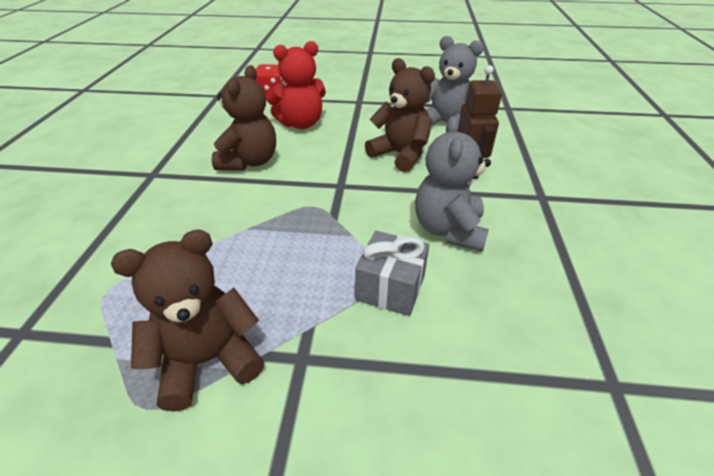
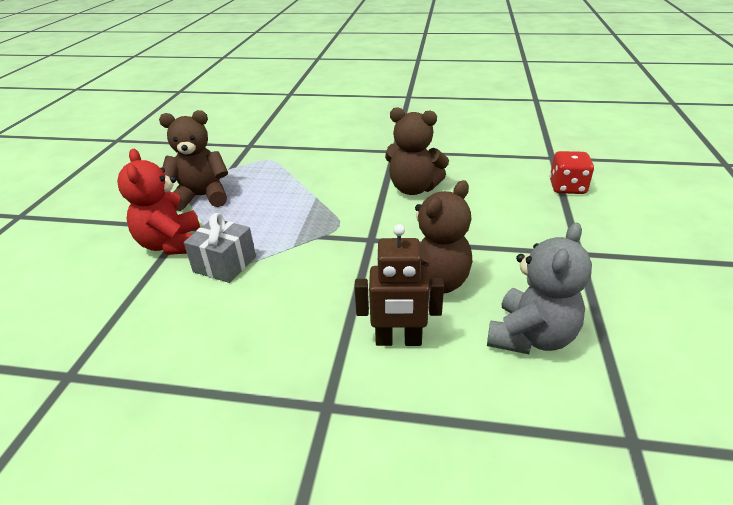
camera: 95 degrees right, 5 degrees down
(208, 360) = (202, 197): brown teddy bear -> brown teddy bear turned 75 degrees counterclockwise
(301, 124) = (498, 211): red teddy bear -> red teddy bear (172, 244)
(448, 230) = (284, 306): grey teddy bear -> none

